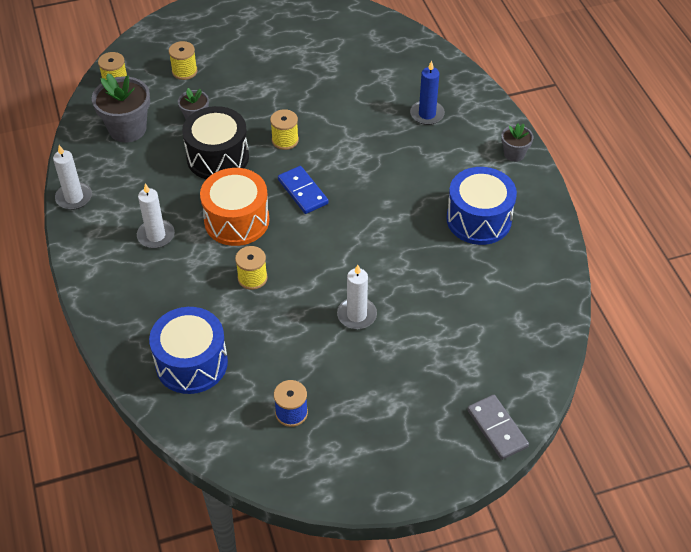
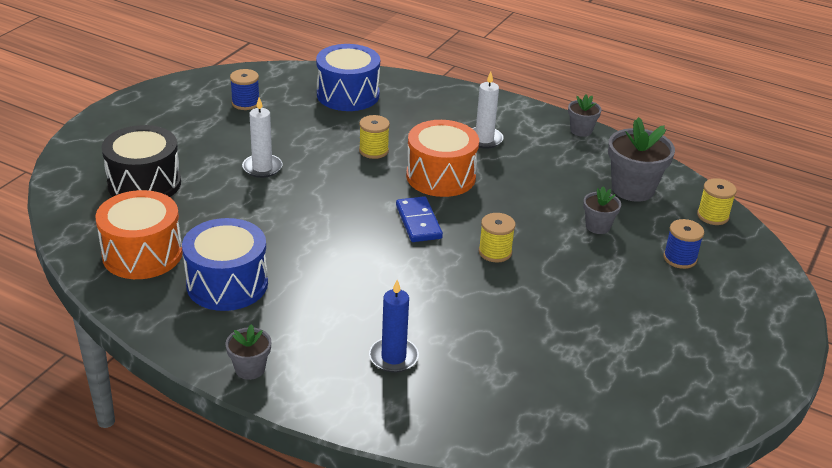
camera: 135 degrees right, 15 degrees down
(74, 197) = (581, 130): white candle -> grey flower pot
(184, 71) = (680, 258): yellow spool -> blue spool
(218, 157) = (528, 208): black drum -> black drum (144, 184)
(303, 192) = (418, 222): blue domino -> blue domino turned 60 degrees clockwise
(497, 428) = (79, 157): grey domino -> none
(517, 280) = (142, 254): none -> orange drum

